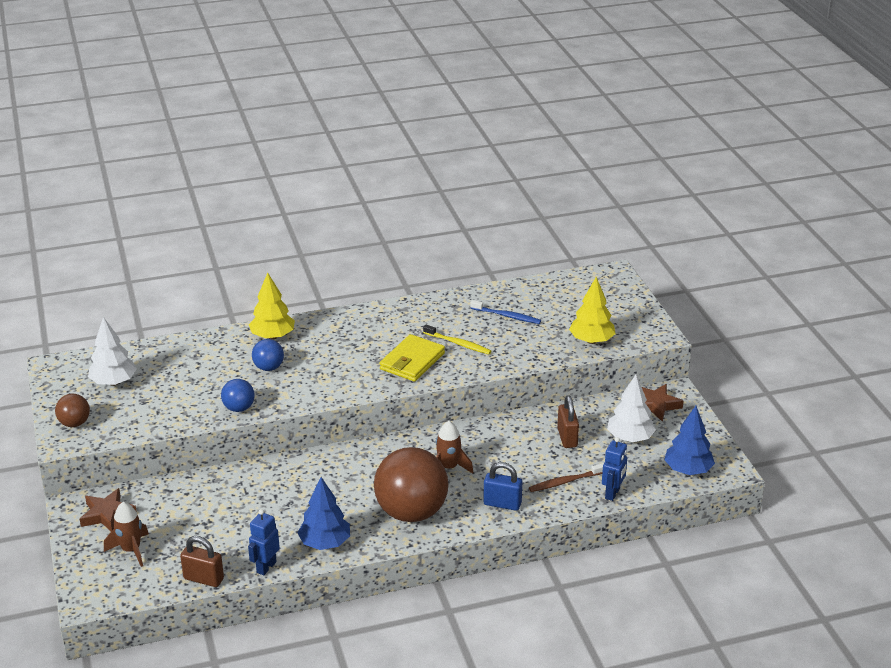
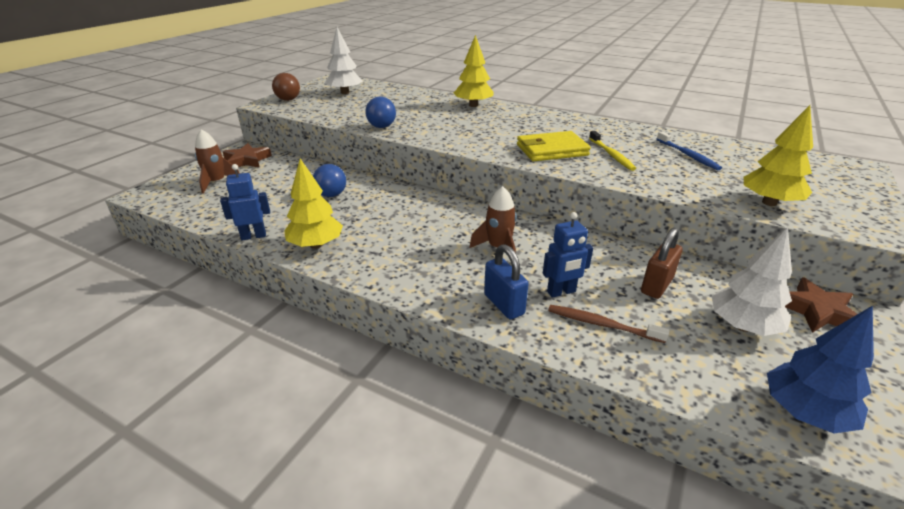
camera: 45 degrees right, 0 degrees up
(203, 579) = (211, 220): brown padlock -> none
(268, 368) = (441, 117): blue ball -> blue ball (331, 195)
(325, 543) = (316, 245): blue tree -> yellow tree
(411, 512) = (413, 262): brown ball -> none
(612, 493) = (650, 372): blue robot -> blue robot (561, 292)

